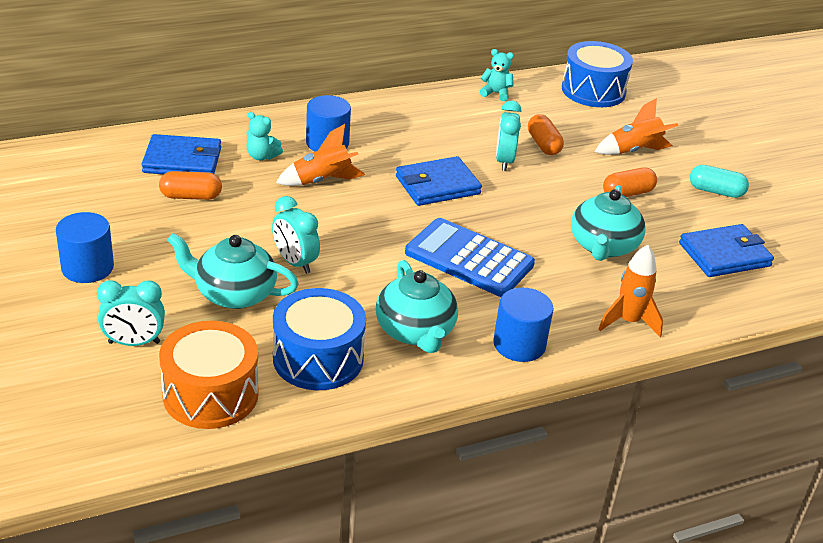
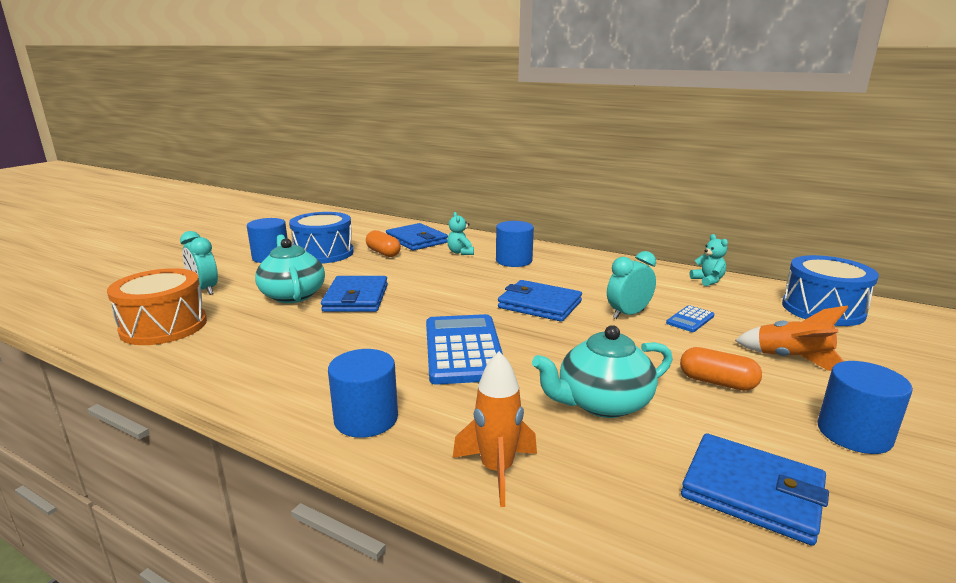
camera: 55 degrees right, 15 degrees down
(295, 263) = (356, 298): turquoise clock -> blue wallet
(318, 358) = (244, 343): blue drum -> blue drum (323, 253)
(322, 181) = (467, 273): orange rocket -> none
(415, 332) = (324, 365): turquoise teapot -> none
(543, 145) = (690, 319): orange capsule -> blue calculator
(716, 191) = (854, 433): turquoise capsule -> blue cylinder

